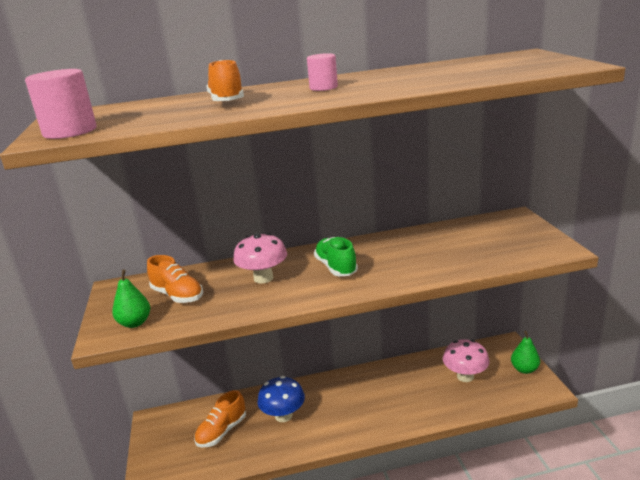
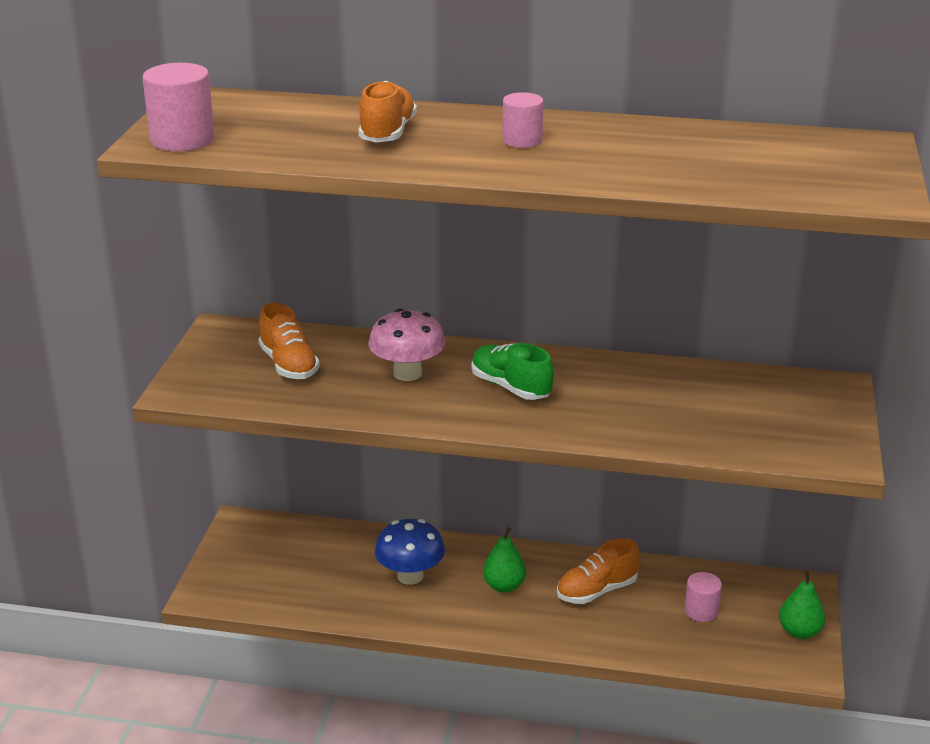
camera: 20 degrees right, 5 degrees up
(135, 323) = (221, 386): green pear -> green pear (504, 586)
(222, 431) = (320, 568): orange shoe -> orange shoe (596, 591)
(336, 267) = (510, 387): green shoe -> green shoe turned 45 degrees counterclockwise
(465, 376) = (701, 611): pink mushroom -> pink cylinder

